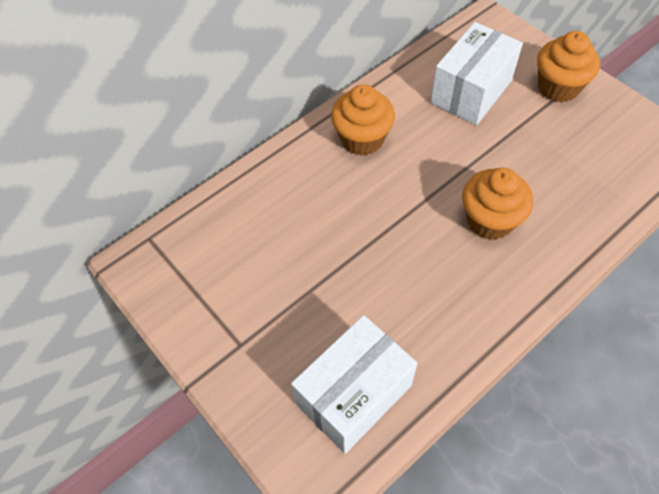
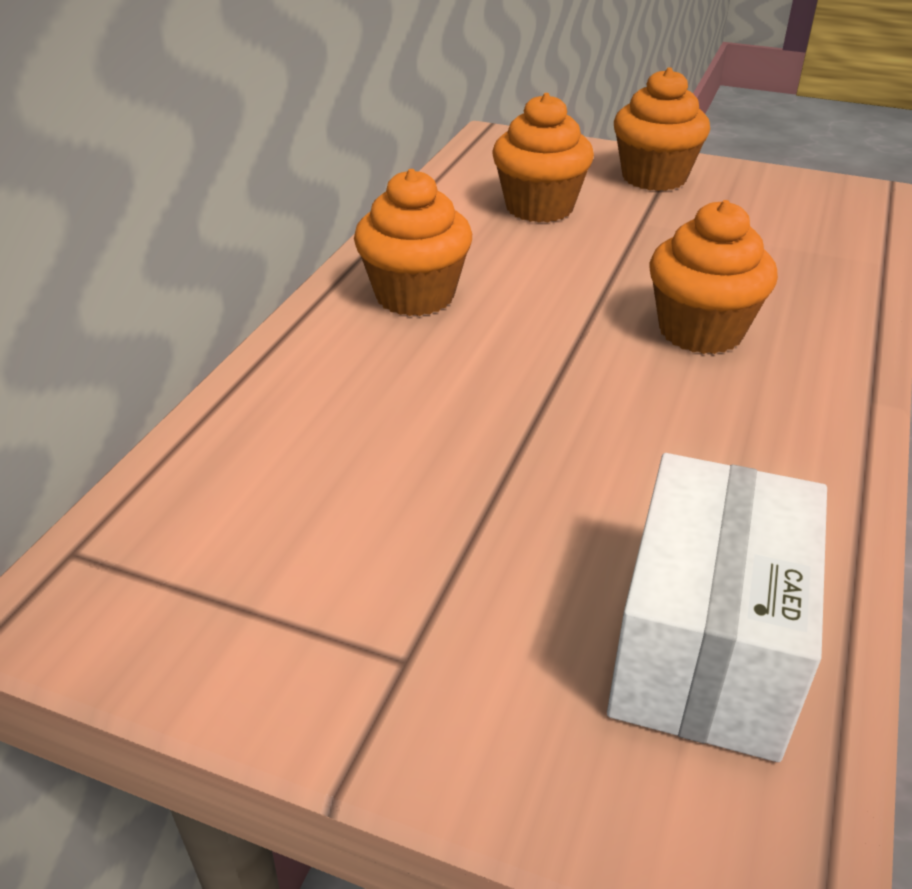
camera: 30 degrees left, 20 degrees down
(471, 92) = (539, 207): white box -> orange cupcake

